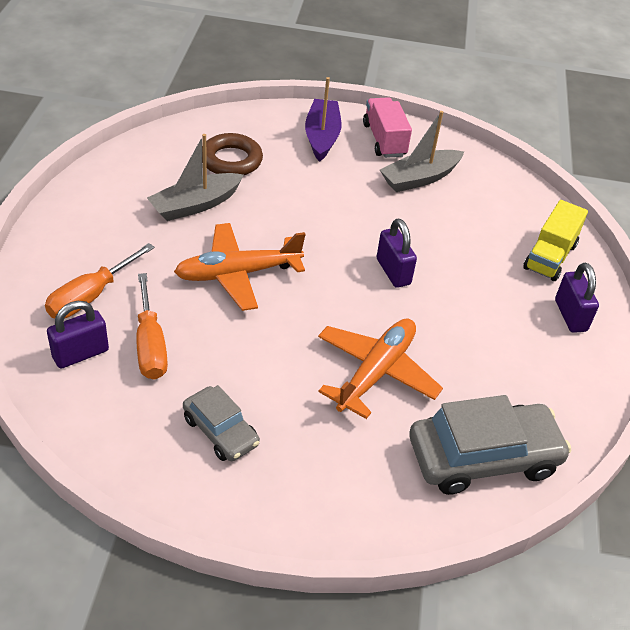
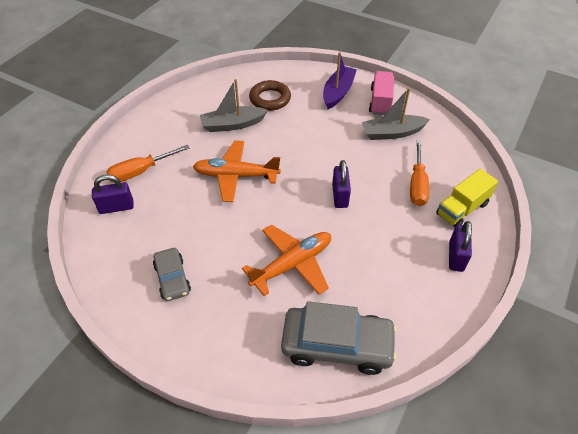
camera: 25 degrees right, 5 degrees up
(150, 344) = (159, 210): orange screwdriver -> orange screwdriver (417, 184)

